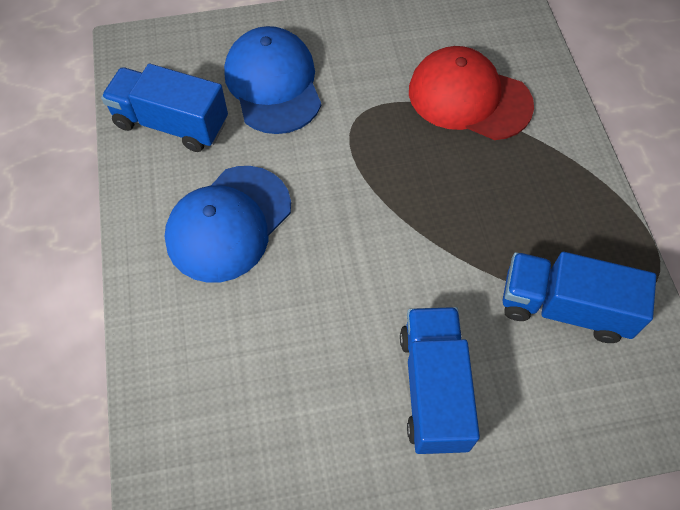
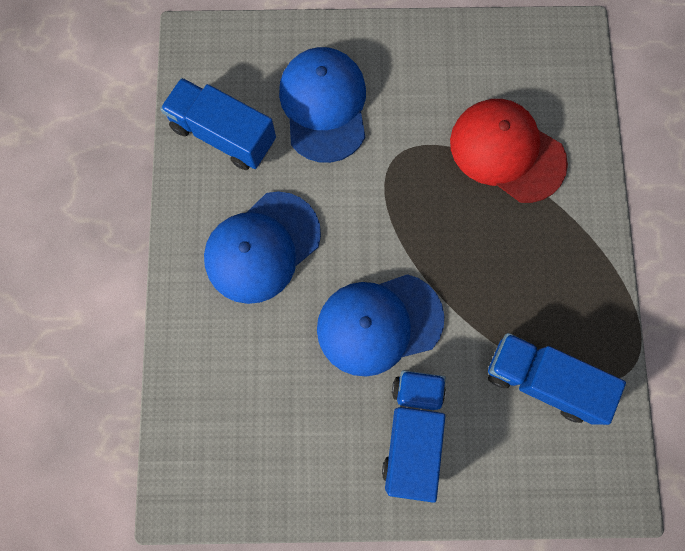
camera: 10 degrees right, 15 degrees up
(371, 279) = (379, 324): none -> blue cap

